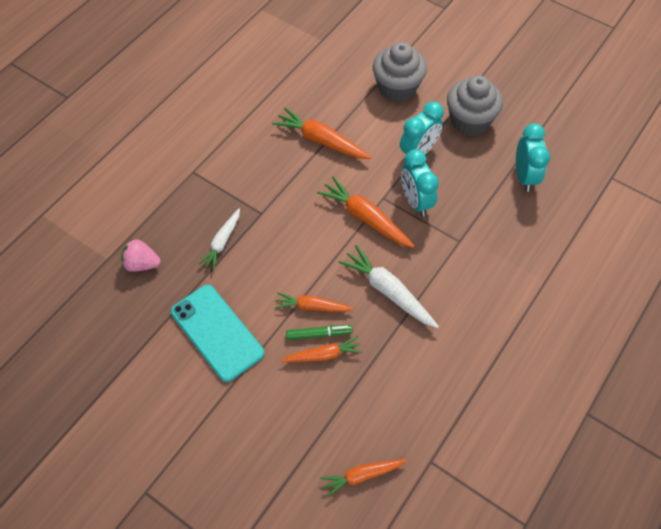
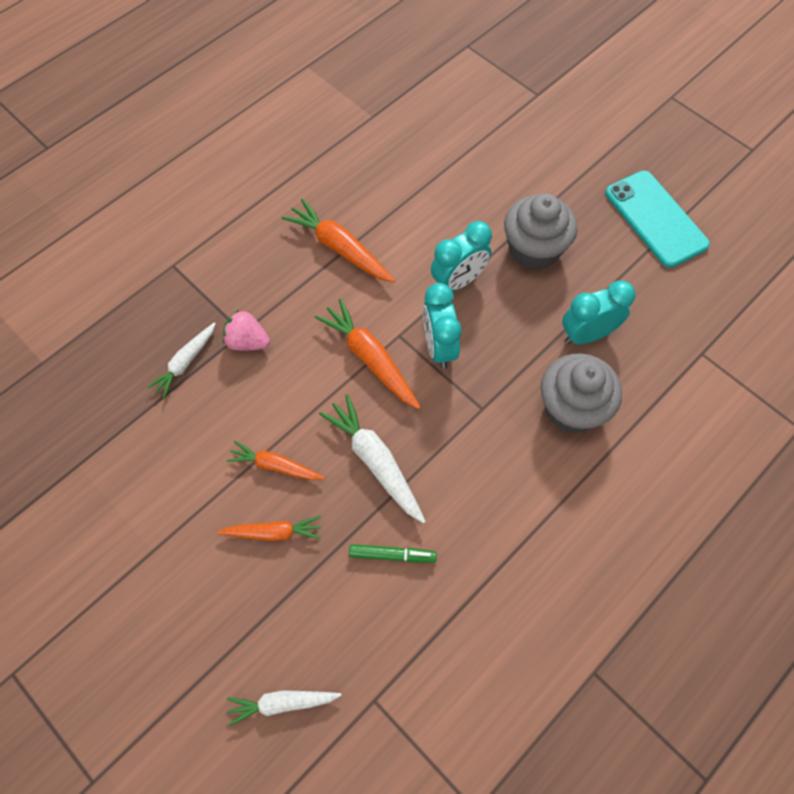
camera: 10 degrees right, 5 degrees up
(142, 264) = (82, 375): pink strawberry -> pink strawberry (247, 341)
(217, 332) = (150, 480): turquoise phone -> turquoise phone (655, 219)
(319, 334) = (274, 503): green marker -> green marker (392, 555)
(362, 476) = (282, 703): orange carrot -> white carrot
(397, 88) = (451, 192): grey cupcake -> grey cupcake (572, 408)
(524, 176) = (587, 335): turquoise clock -> turquoise clock turned 120 degrees counterclockwise

